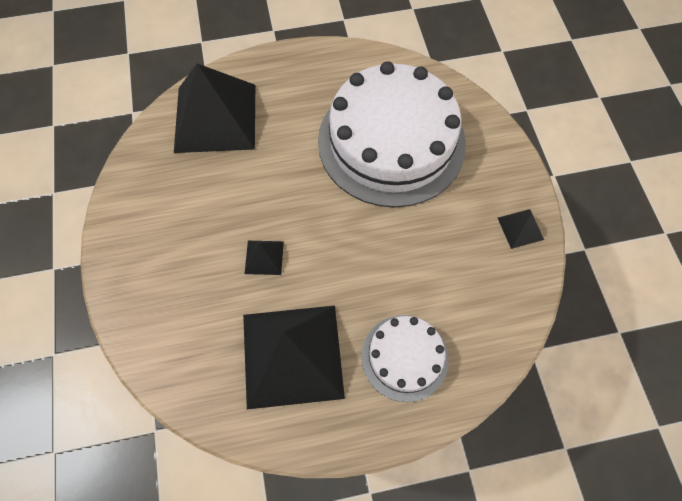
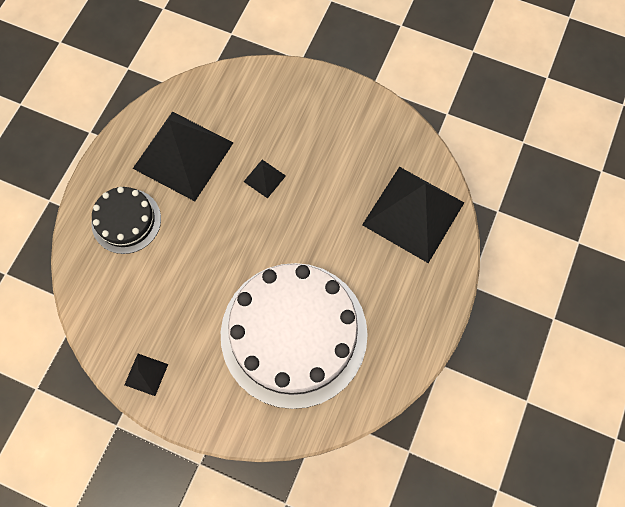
camera: 125 degrees right, 5 degrees up
(404, 357) = (126, 221): white cake -> black cake

